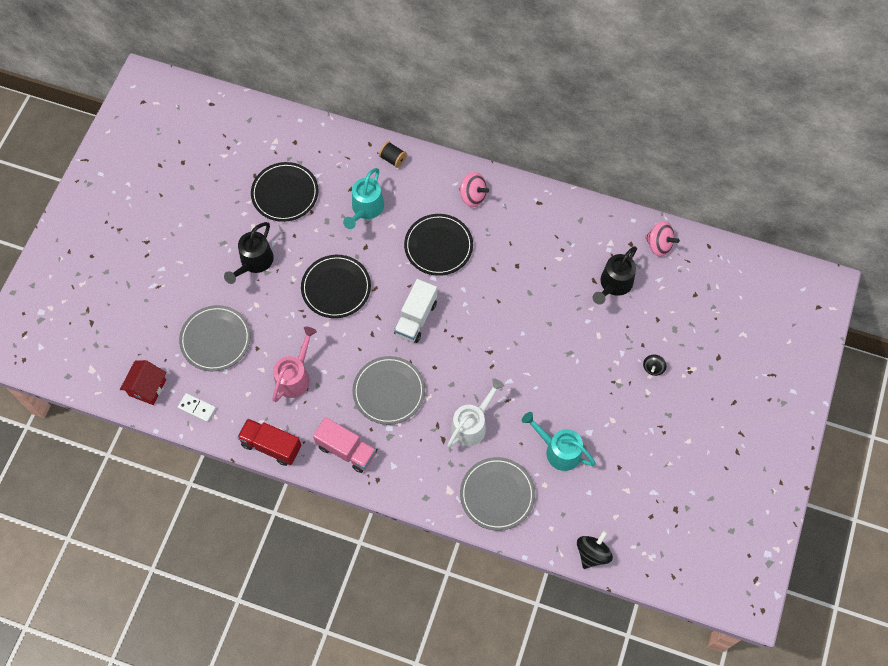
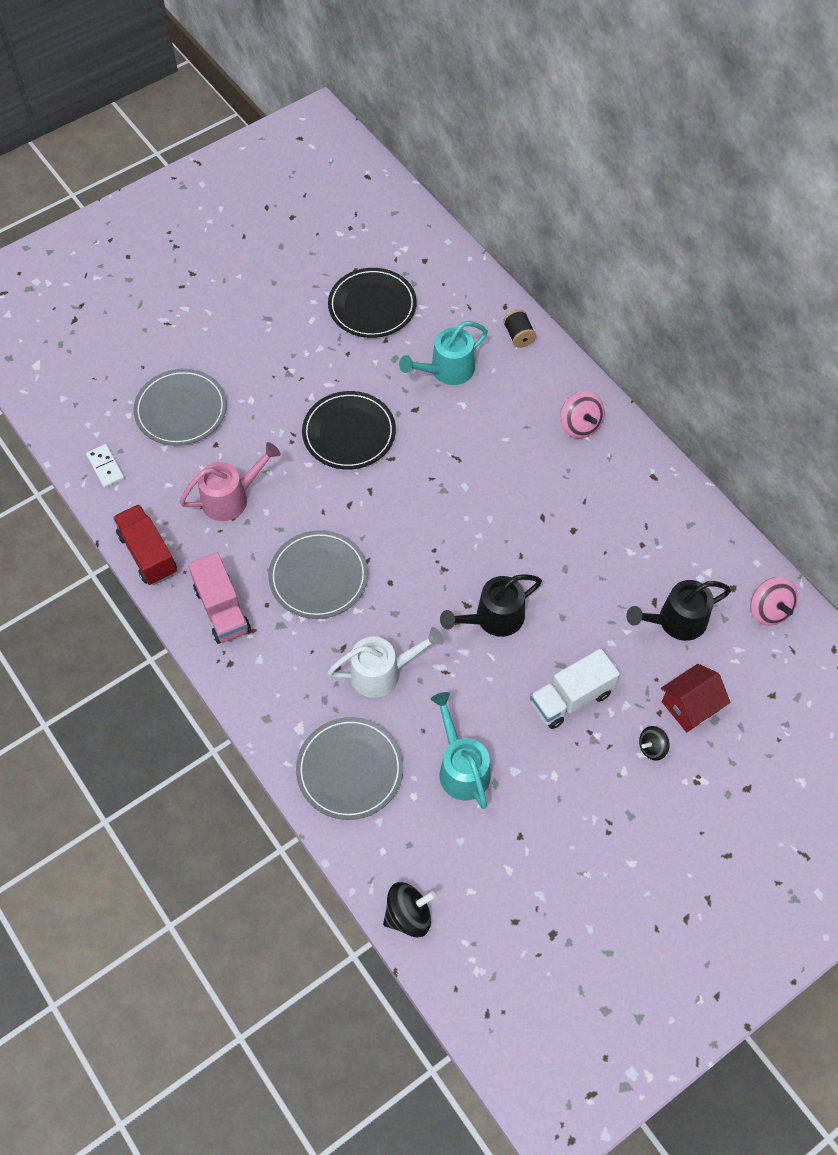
camera: 35 degrees right, 5 degrees down
(147, 388) = (74, 416): red house -> red house (690, 706)
(254, 263) = (283, 356): black watering can -> black watering can (493, 619)
(416, 318) = (411, 517): white truck -> white truck (571, 698)
(438, 246) = (498, 456): black plate -> none

